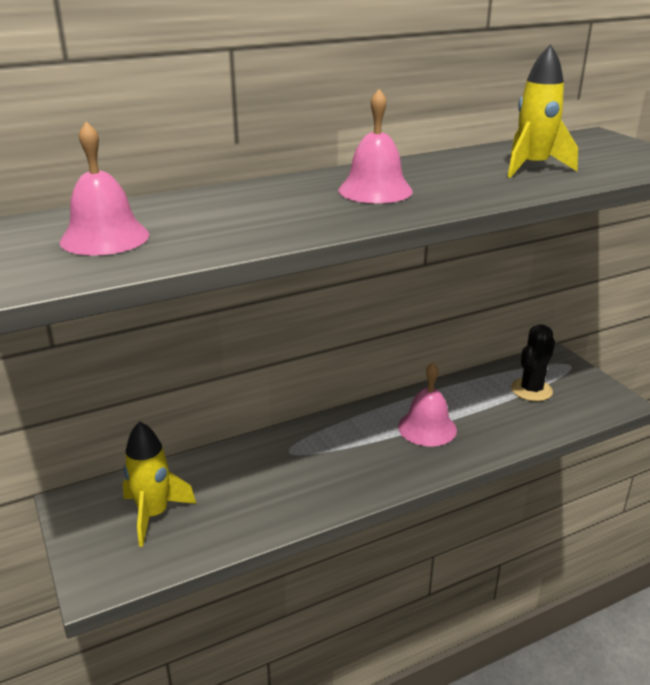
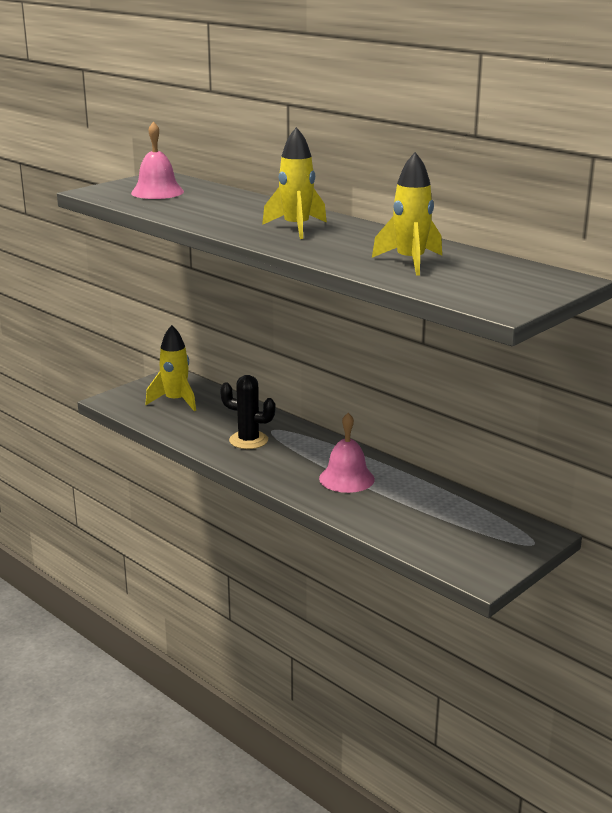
camera: 70 degrees right, 5 degrees down
(375, 190) = (296, 228): pink bell -> yellow rocket
(531, 390) = (456, 523): black cactus -> black cactus (248, 440)

